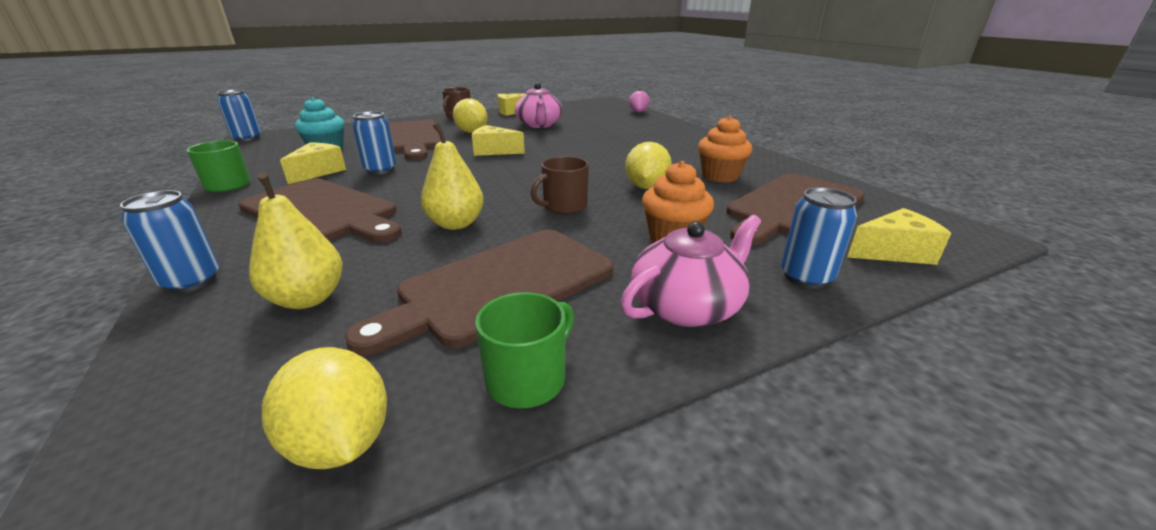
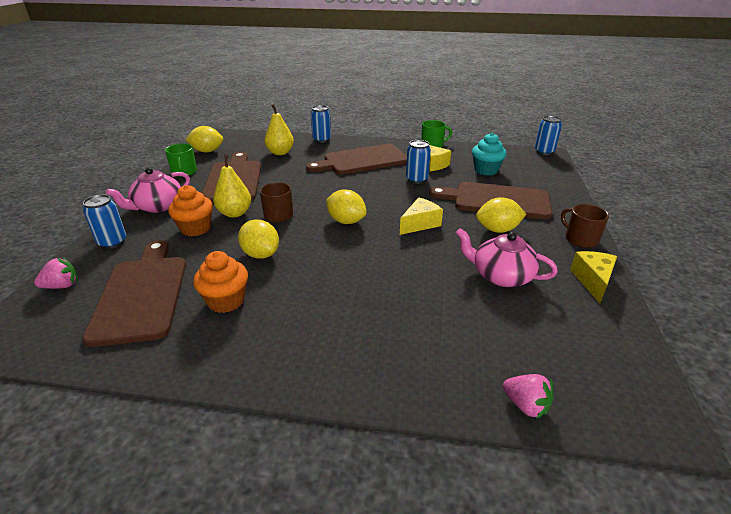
camera: 125 degrees right, 5 degrees up
(456, 224) = (302, 183): yellow pear -> yellow pear (235, 213)
(529, 174) = (346, 221): none -> yellow lemon
(687, 306) = (157, 206): pink teapot -> pink teapot turned 45 degrees clockwise
(893, 252) = (62, 286): yellow cheese -> pink strawberry

